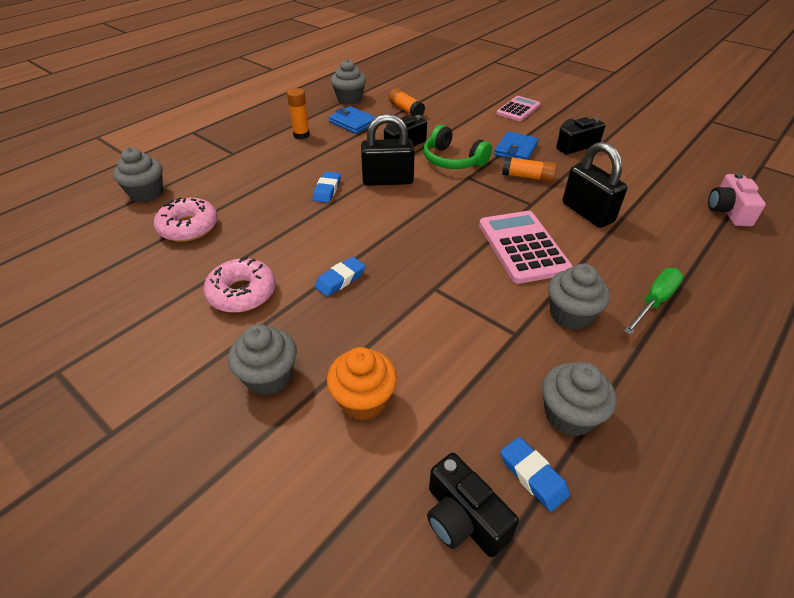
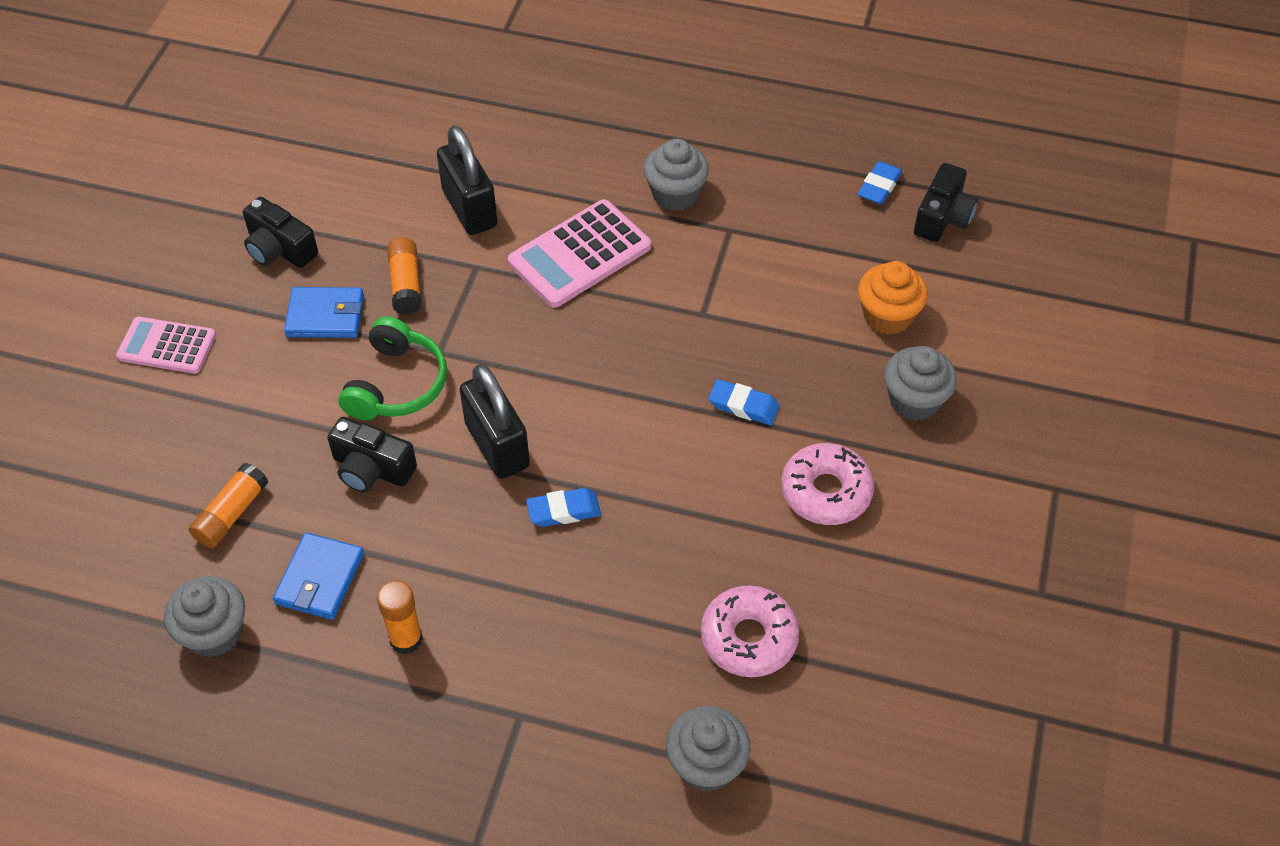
camera: 115 degrees left, 10 degrees up
(569, 415) = (805, 175): grey cupcake -> none
(587, 213) = (470, 208): black padlock -> black padlock turned 60 degrees counterclockwise
(654, 301) = (614, 135): green screwdriver -> none
(728, 211) = (398, 86): pink camera -> none

